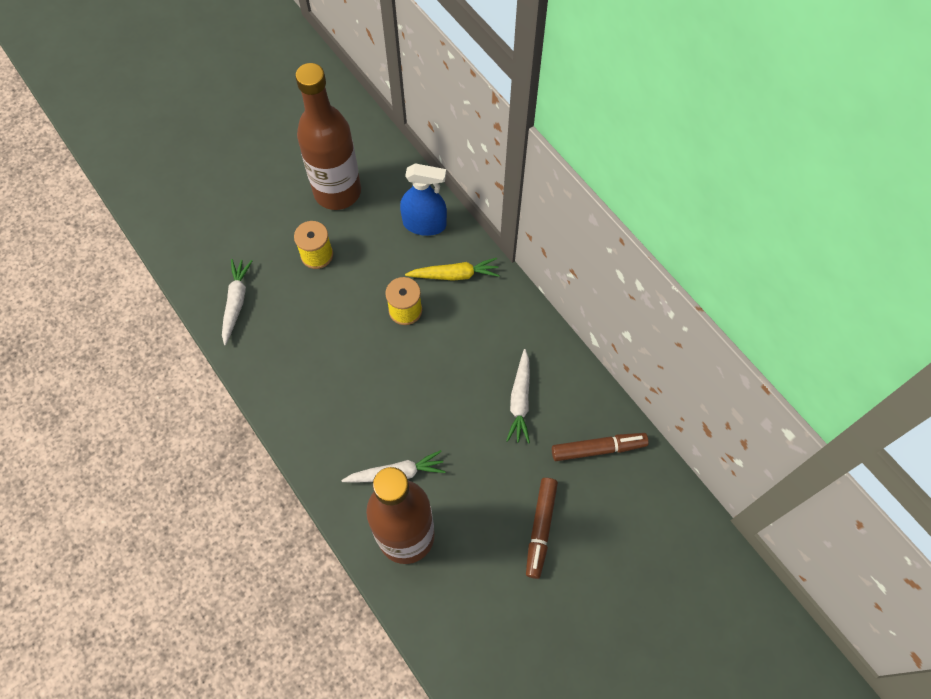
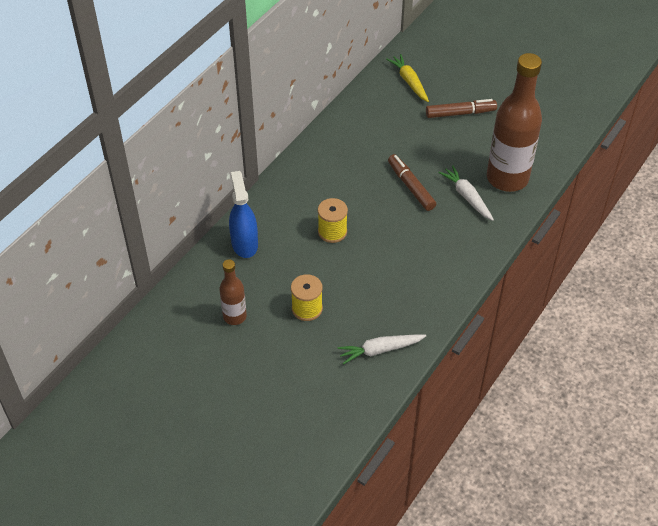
camera: 110 degrees left, 15 degrees down
(337, 192) = (234, 316): brown bottle -> brown bottle, size x0.50
(454, 275) = (285, 210): yellow carrot -> yellow carrot (409, 82)
(520, 400) = (374, 145): white carrot -> none
(598, 449) = (388, 98): brown marker -> brown marker (411, 186)

